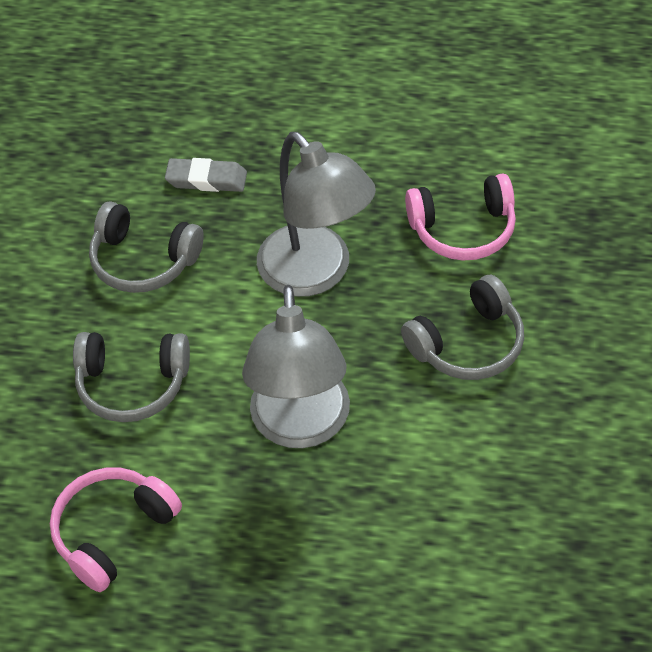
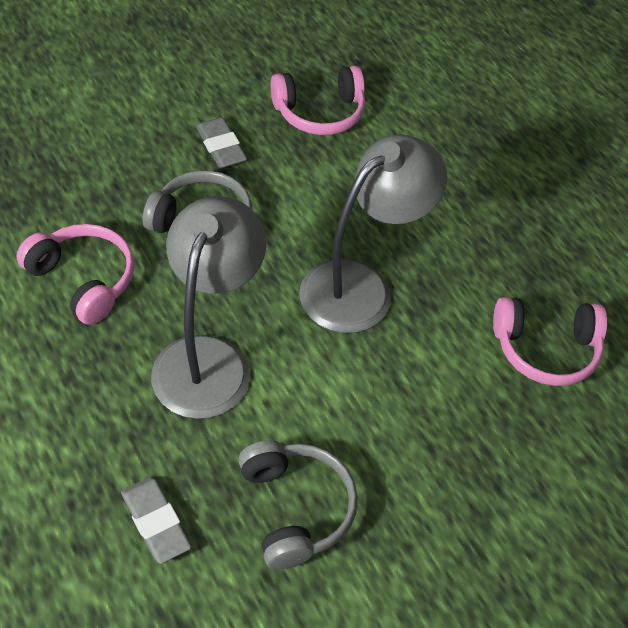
camera: 135 degrees left, 0 degrees up
(132, 384) = (423, 424): grey headphones -> none
(560, 536) = (319, 113): none -> pink headphones
(564, 411) = (221, 147): none -> grey eraser

